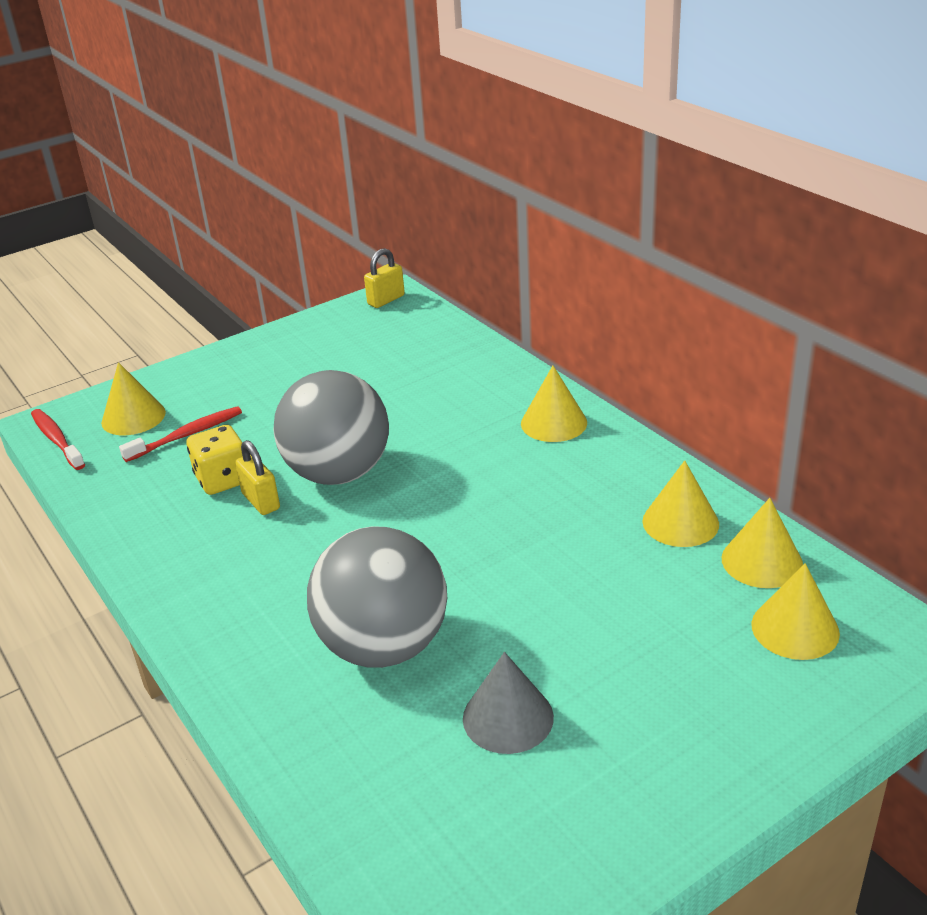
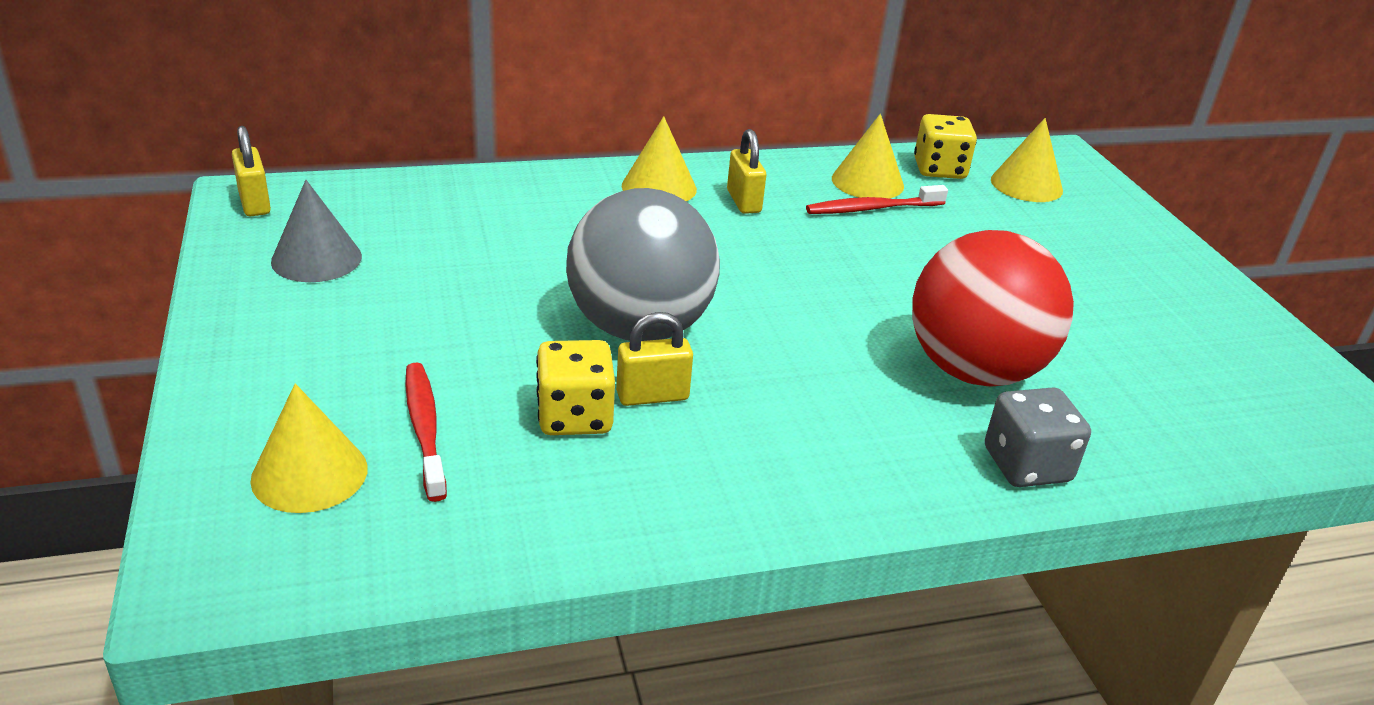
camera: 75 degrees left, 0 degrees up
(57, 440) = (286, 573): red toothbrush -> red toothbrush (872, 209)
(263, 696) = (1026, 465): none -> grey dice
(384, 646) = (974, 370): grey ball -> red ball
(508, 717) = (1095, 330): grey cone -> grey cone (316, 259)
(570, 467) = (743, 201): none -> yellow padlock
(762, 561) = (939, 169): yellow cone -> yellow dice

